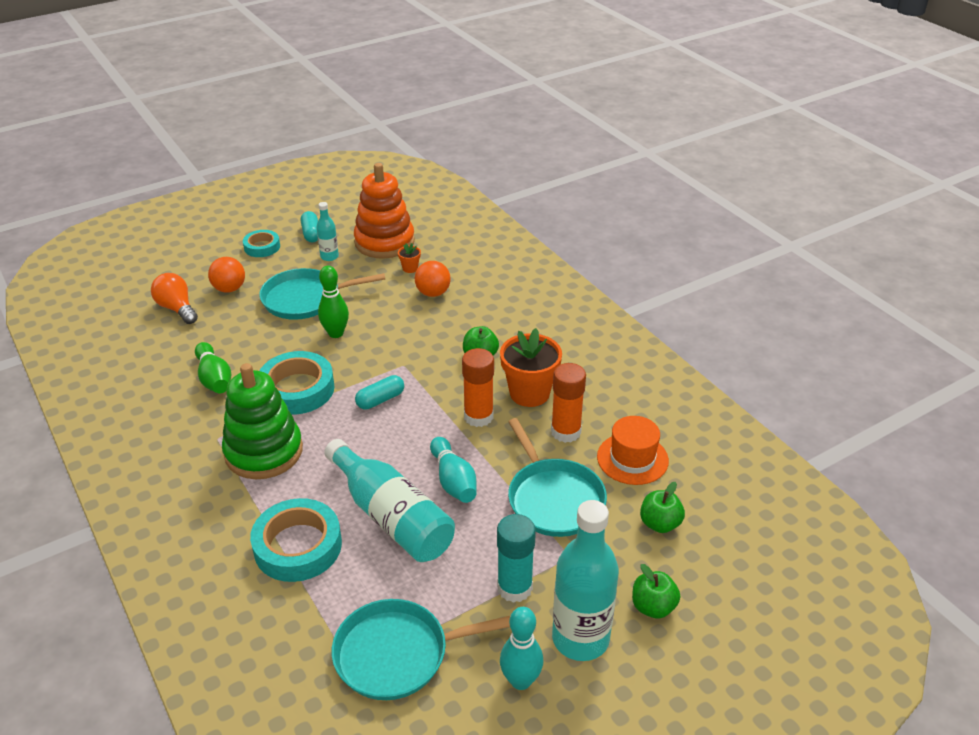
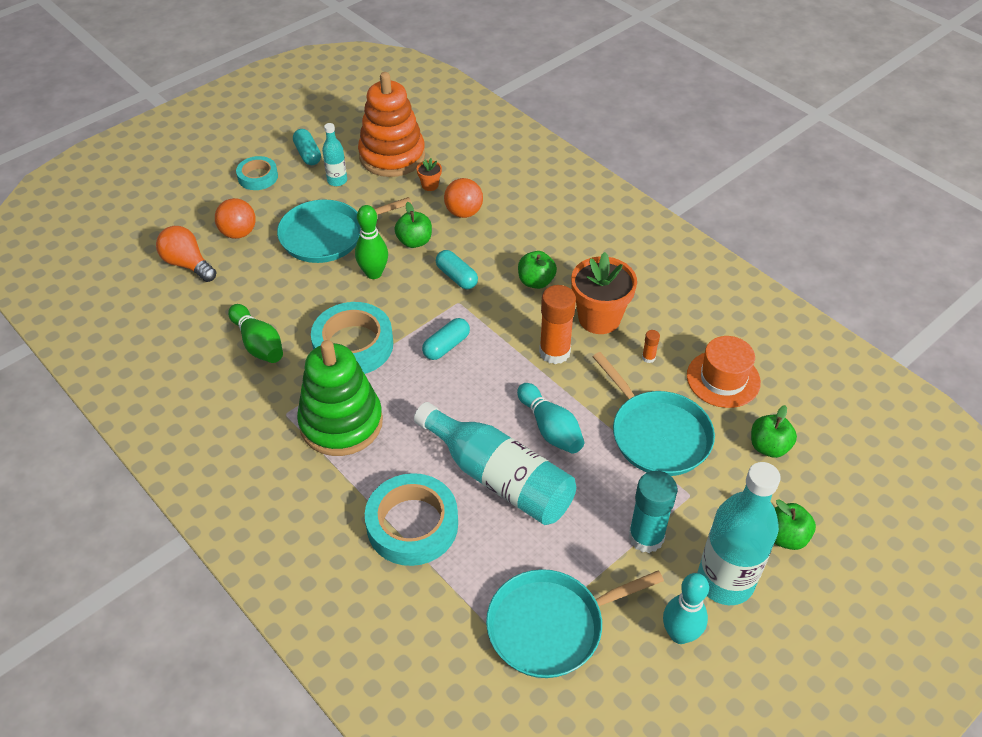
camera: 10 degrees left, 10 degrees up
(381, 312) = (414, 241): none -> green apple
(409, 344) = (456, 277): none -> turquoise capsule
(565, 432) = (648, 358): orange glue stick -> orange glue stick, size x0.43

